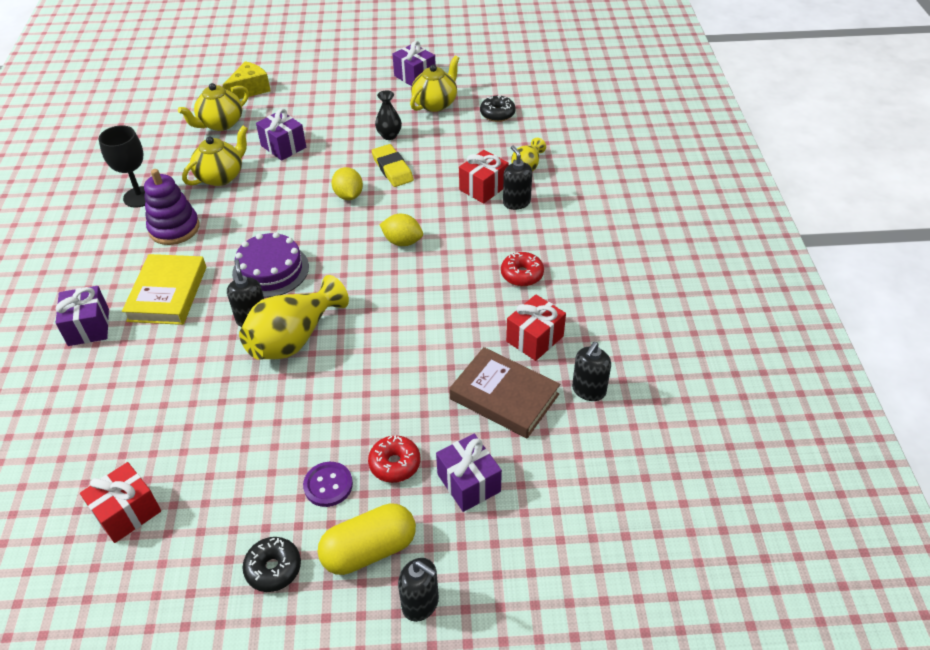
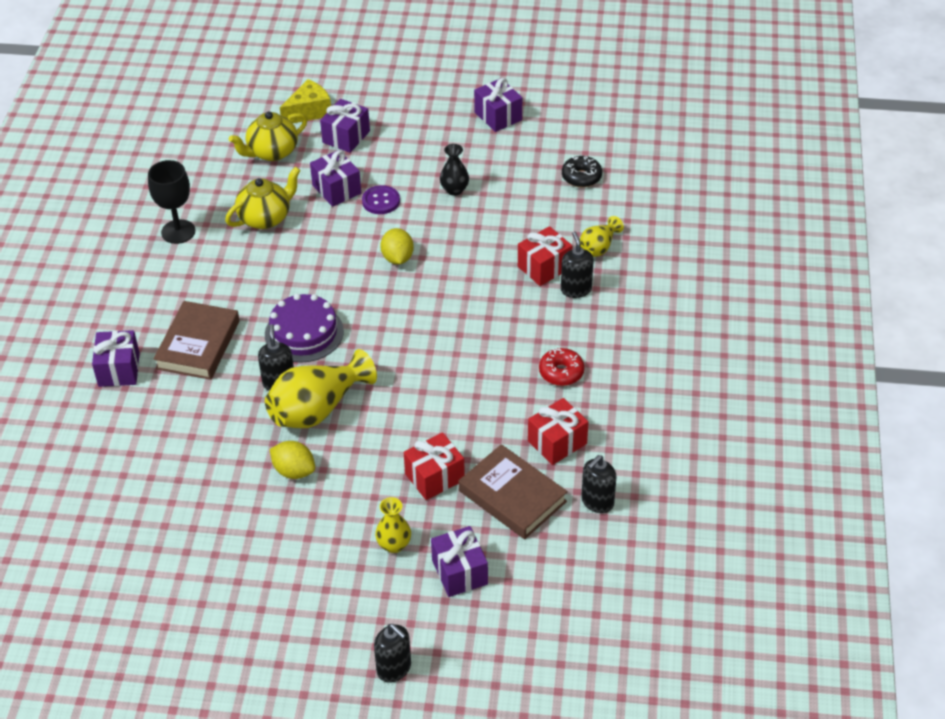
camera: 10 degrees right, 0 degrees up
(127, 512) = (145, 552): red gift -> red gift (434, 477)
(167, 294) = (198, 345): yellow book -> brown book
(174, 228) = (211, 273): purple stacking toy -> none
(273, 568) = (269, 620): black donut -> none
(285, 105) = (346, 137): none -> purple gift
(328, 485) = (329, 555): purple button -> purple button (381, 201)
(369, 550) = (357, 617): yellow capsule -> none
(392, 169) = (450, 232): yellow eraser -> none
(395, 464) = (394, 545): red donut -> yellow vase
(402, 242) = (444, 319): yellow lemon -> yellow lemon (294, 471)
(435, 103) = (514, 155): yellow teapot -> none

